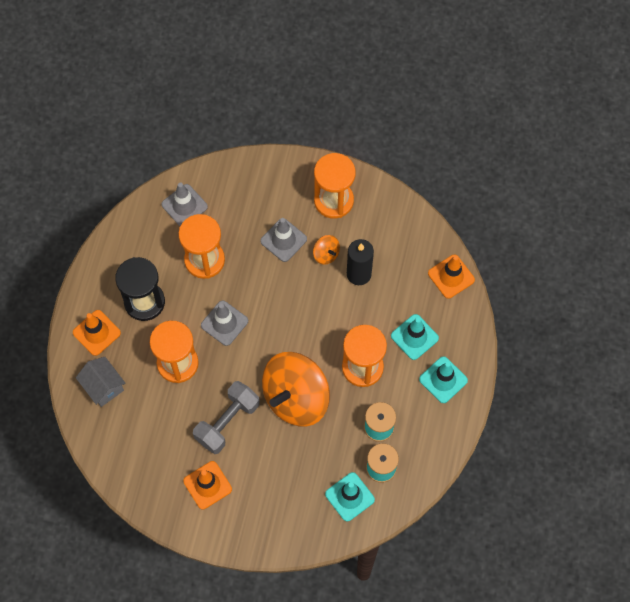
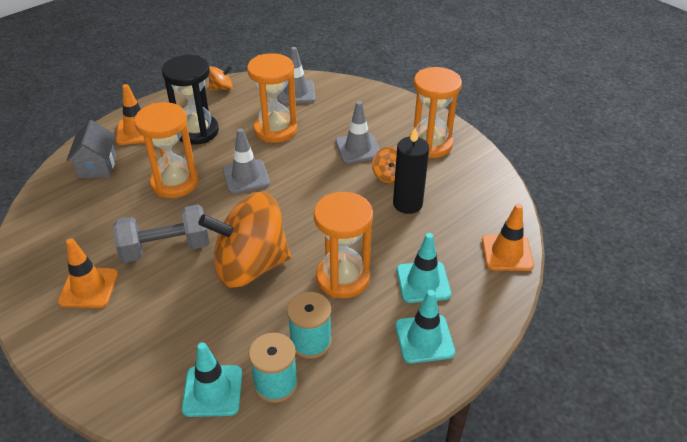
camera: 35 degrees right, 25 degrees down
(117, 240) = (221, 88): none -> orange spinning top

